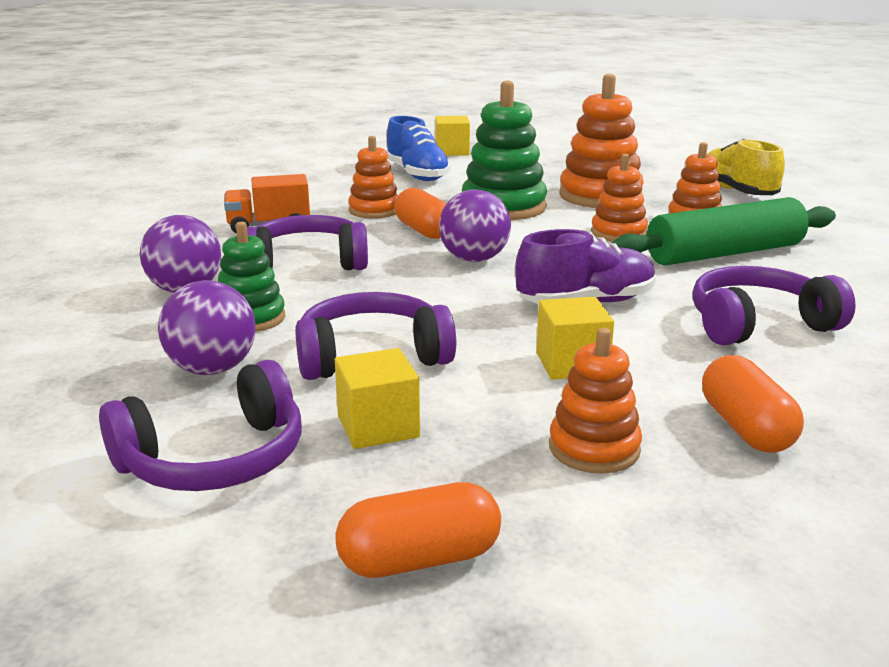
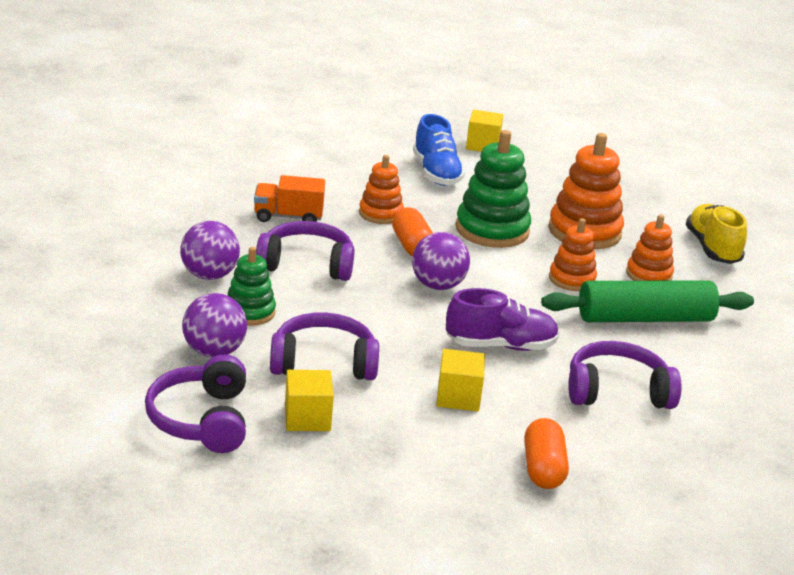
camera: 10 degrees right, 5 degrees up
(215, 459) = (201, 420): purple headphones -> purple headphones turned 105 degrees clockwise
(420, 559) = (299, 505): orange capsule -> none
(594, 448) = (435, 462): orange stacking toy -> none

